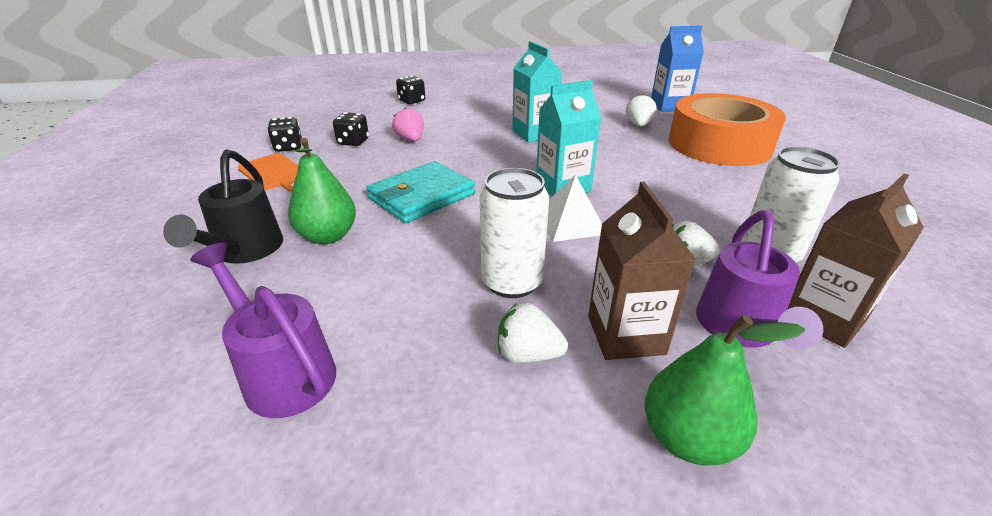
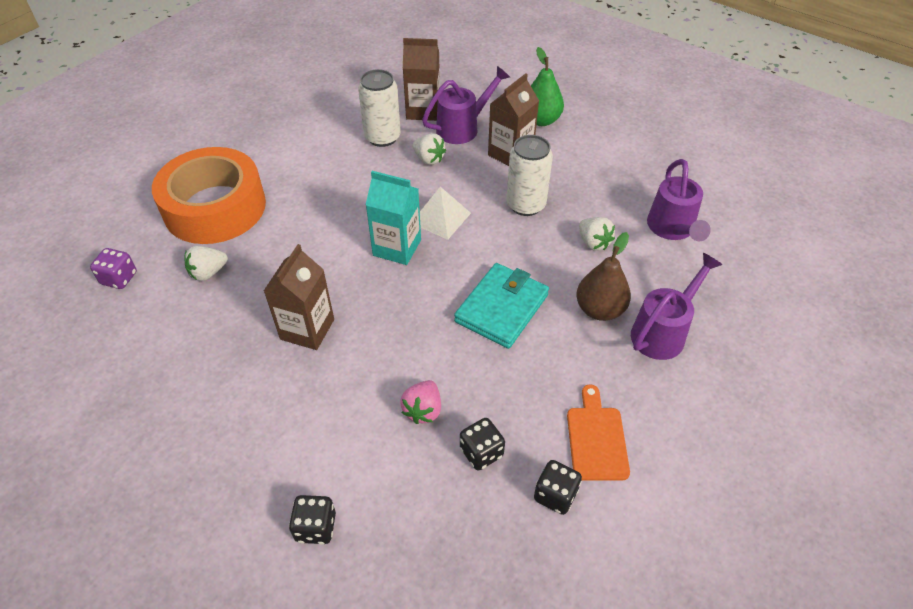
camera: 135 degrees left, 15 degrees up
(245, 251) = (662, 332): black watering can -> purple watering can
(328, 236) = (599, 309): green pear -> brown pear
(422, 196) = (501, 308): turquoise wallet -> turquoise wallet turned 60 degrees counterclockwise
(528, 354) = (560, 172): white strawberry -> white strawberry (593, 243)
(534, 134) = (307, 329): turquoise carton -> brown carton
(669, 106) = (119, 278): blue carton -> purple dice

